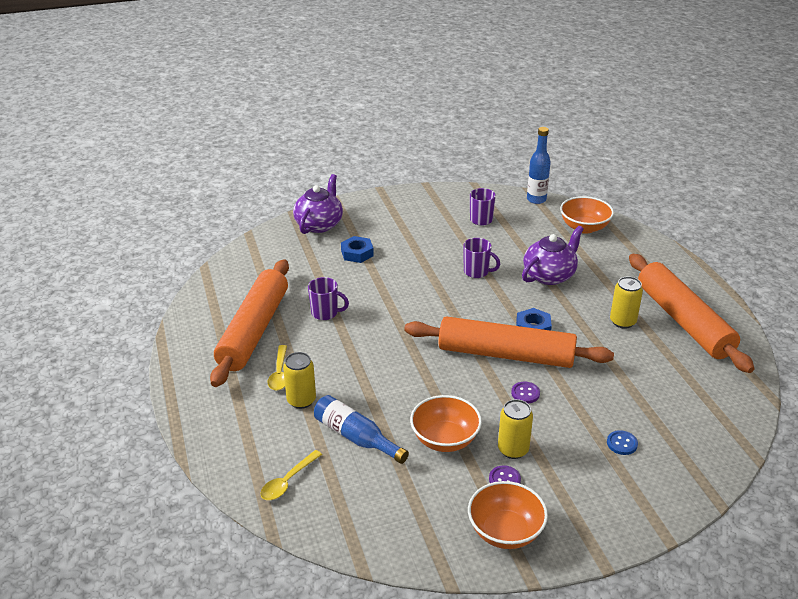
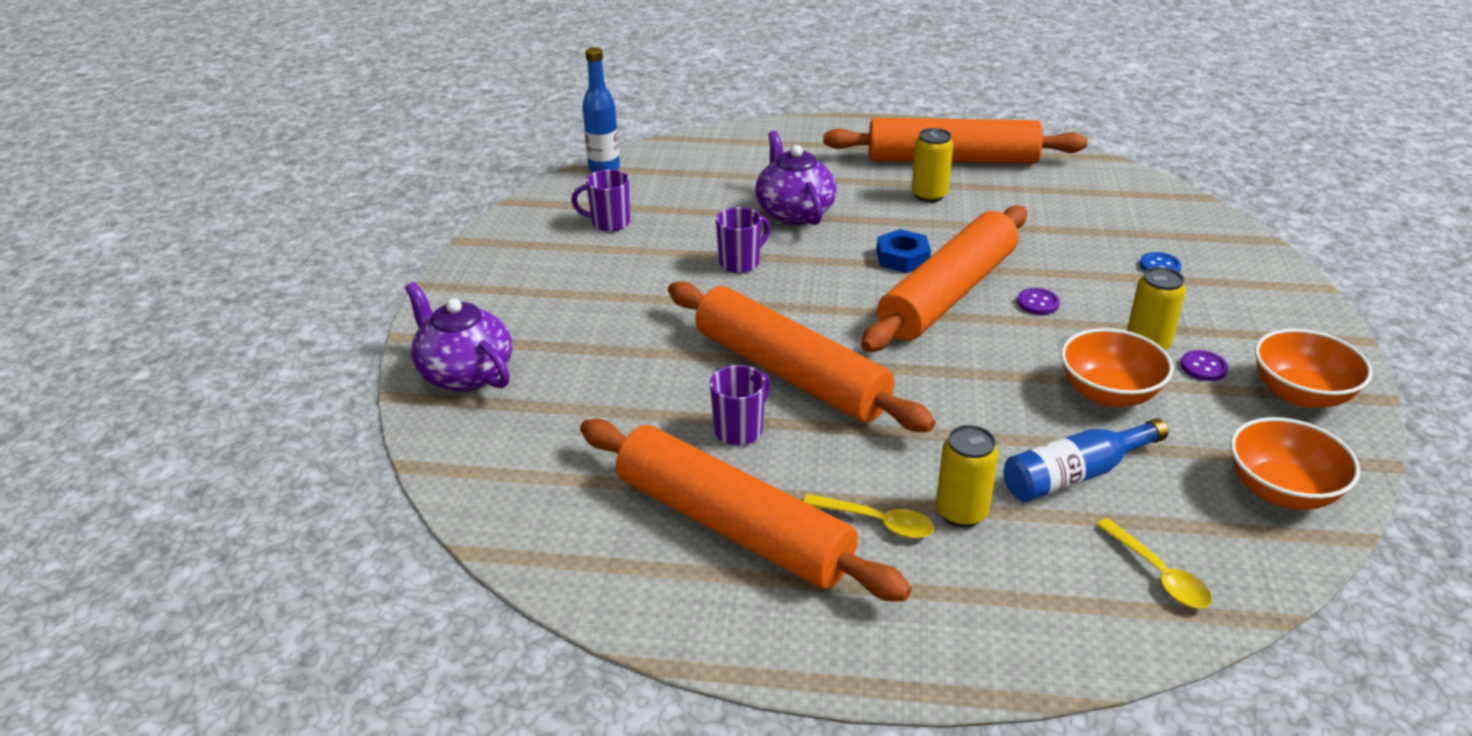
camera: 65 degrees left, 0 degrees up
(357, 253) = (594, 355): blue nut -> none
(383, 316) = (790, 373): none -> orange rolling pin
(584, 227) = (706, 157): orange bowl -> orange bowl (1281, 491)

